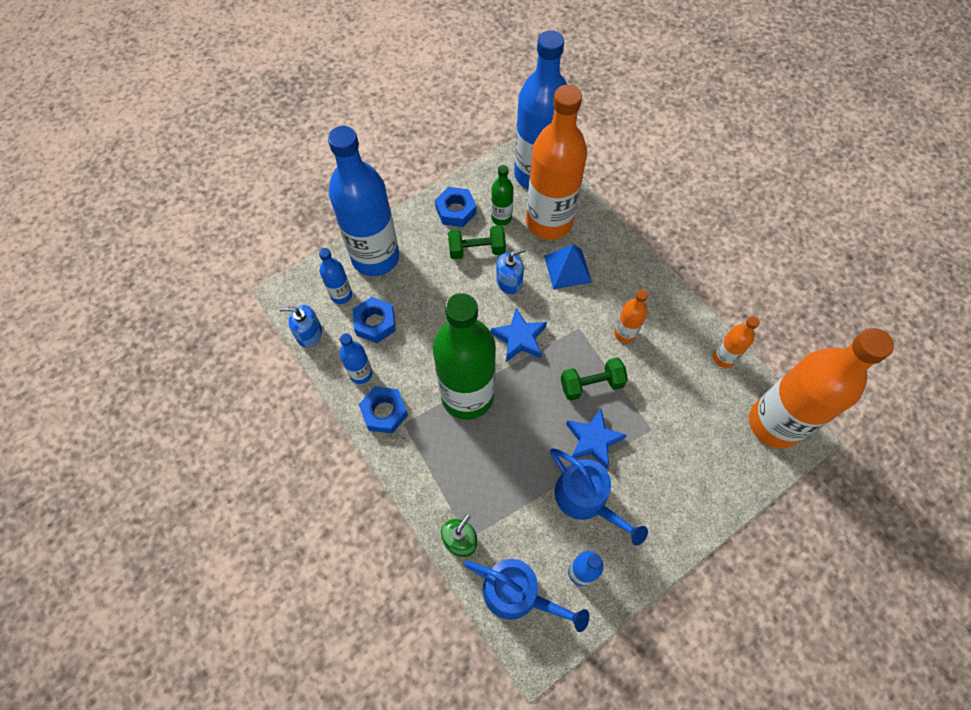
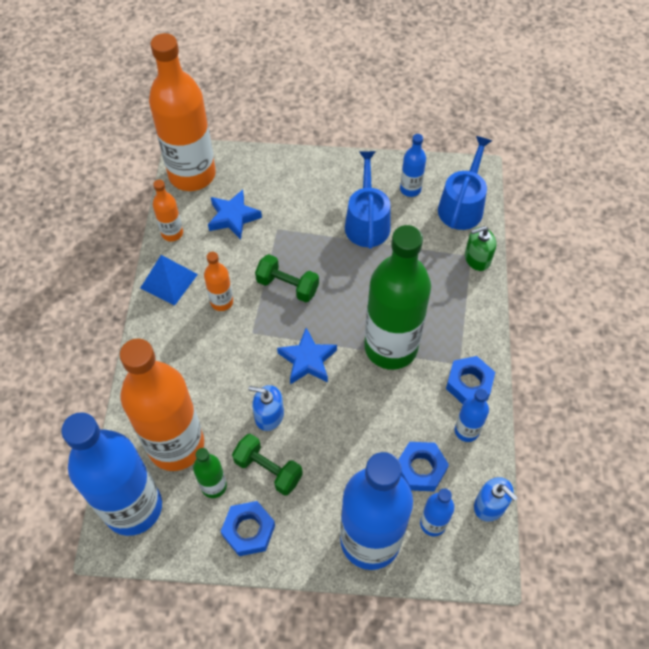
camera: 140 degrees left, 5 degrees down
(518, 594) = (462, 206): blue watering can -> blue watering can turned 45 degrees clockwise
(567, 269) = (208, 388): blue pyramid -> blue pyramid (169, 281)
(593, 440) = (325, 251): blue star -> blue star (233, 217)

